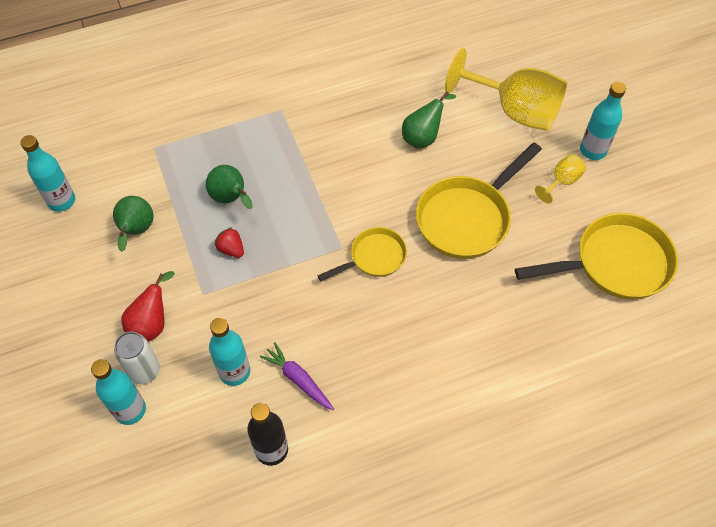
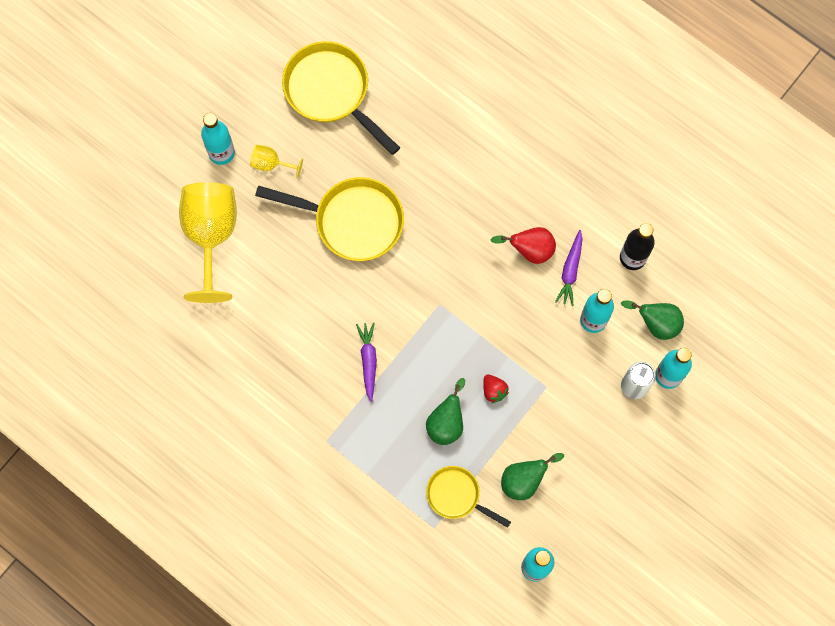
camera: 120 degrees left, 15 degrees up
(152, 324) = (595, 408): red pear -> red pear (530, 250)
(231, 249) = (494, 390): red strawberry -> red strawberry turned 45 degrees counterclockwise
(327, 169) = (368, 361): none -> purple carrot
(374, 257) = (434, 274): yellow pan -> yellow pan (457, 496)
(423, 137) = (287, 299): green pear -> green pear (656, 323)

